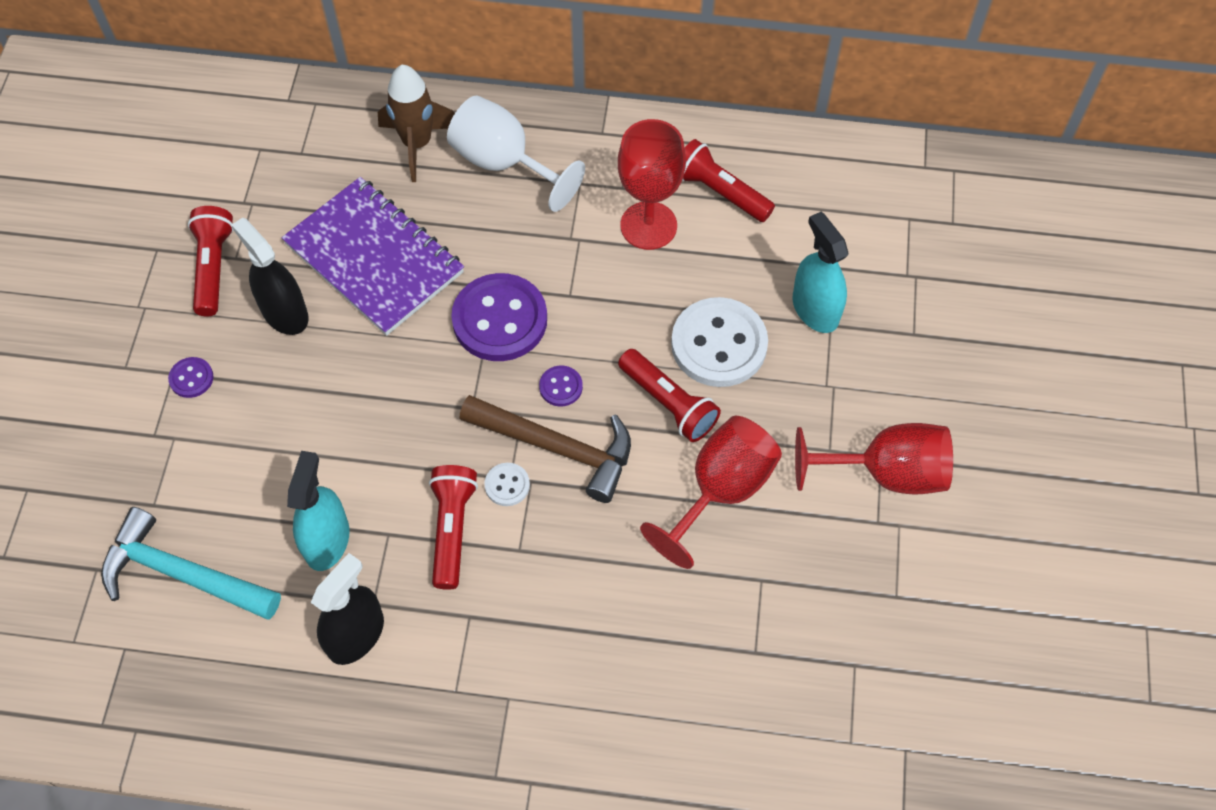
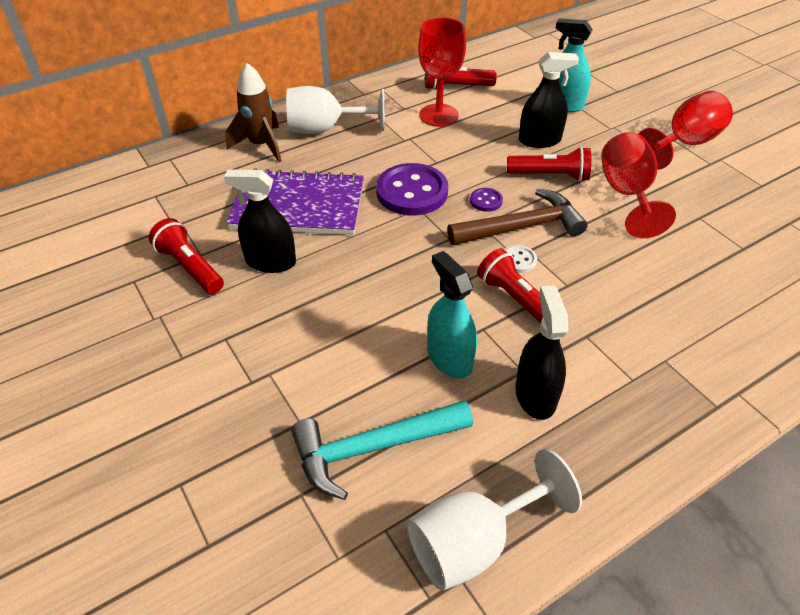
camera: 40 degrees left, 15 degrees down
(173, 712) = (474, 542): none -> white goblet
(191, 378) = (243, 333): purple button -> none
(719, 344) = (539, 140): white button -> black spray bottle

